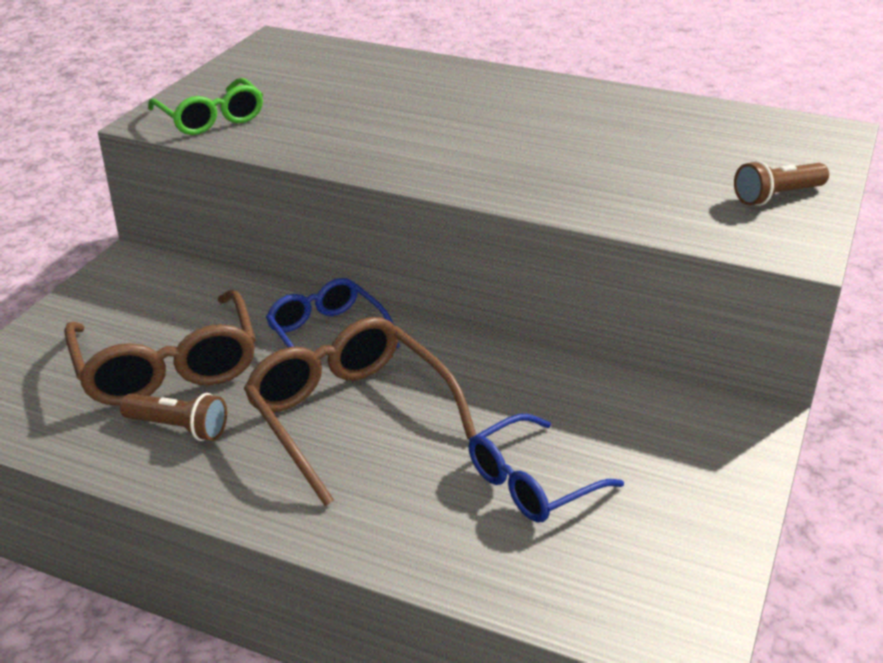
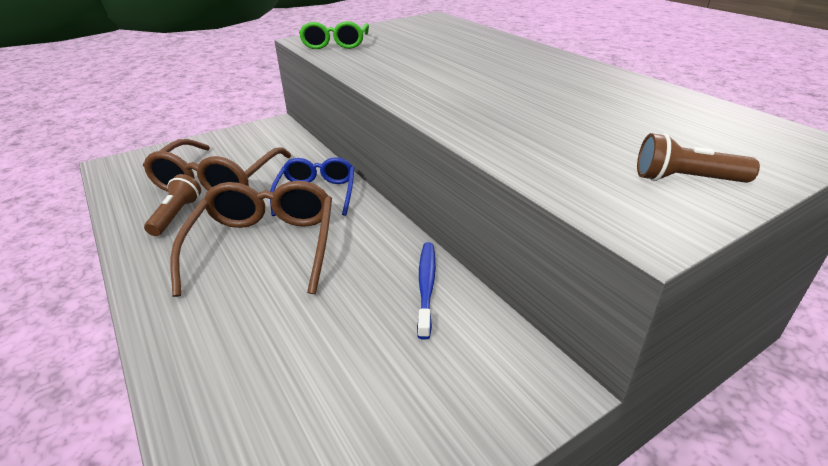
camera: 35 degrees right, 0 degrees up
(178, 428) = (176, 215): brown flashlight -> brown flashlight turned 135 degrees counterclockwise
(531, 483) = (310, 347): blue glasses -> none
(570, 385) = (426, 286): none -> blue toothbrush

